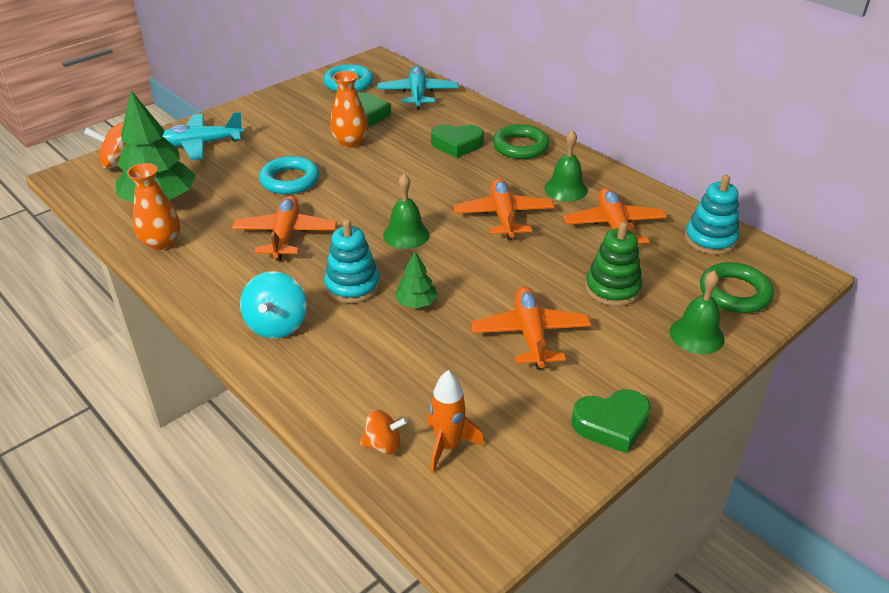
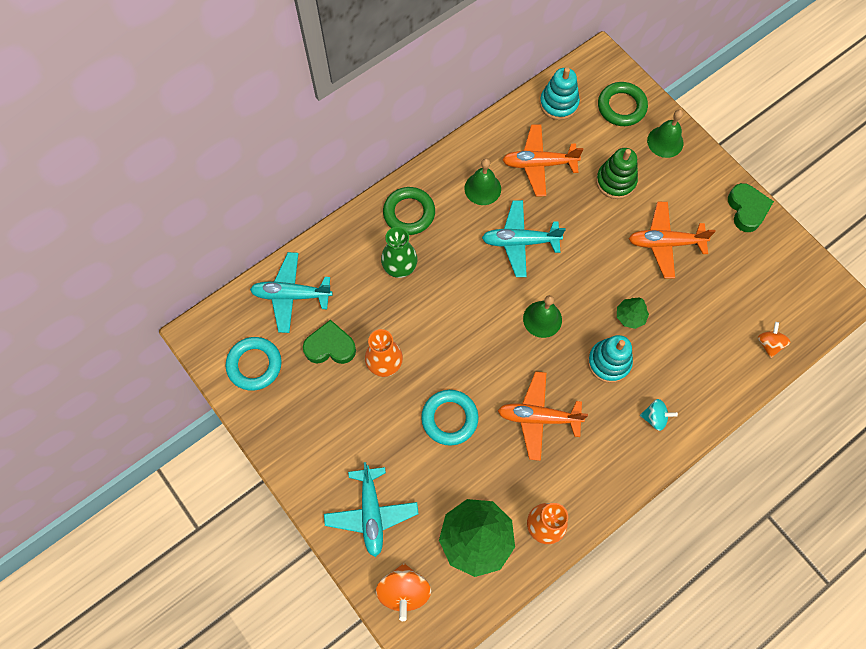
camera: 85 degrees left, 30 degrees up
(277, 325) = (655, 417): turquoise spinning top -> turquoise spinning top, size x0.62
(448, 446) = (768, 305): orange rocket -> none
(457, 145) = (399, 266): green heart -> green vase
(503, 216) = (520, 242): orange plane -> turquoise plane

